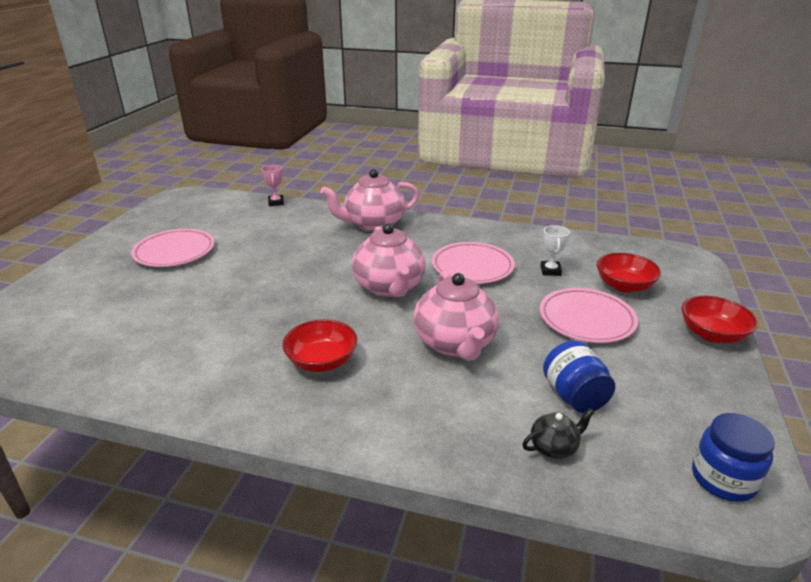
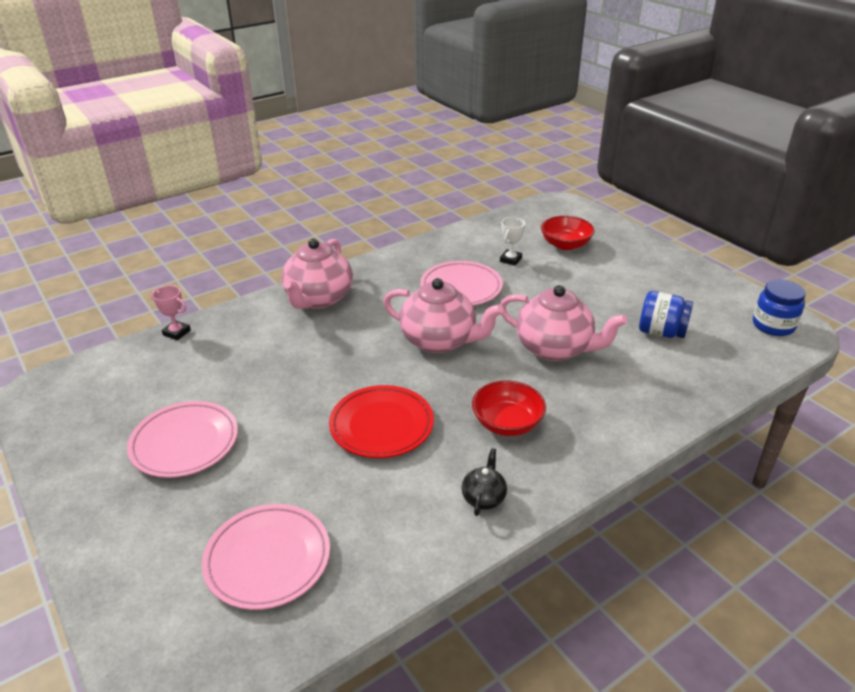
camera: 50 degrees left, 5 degrees up
(259, 308) = (381, 425): none -> red plate
(550, 271) = (510, 260): white trophy -> white trophy turned 75 degrees clockwise
(554, 447) = (701, 367): black teapot -> black teapot (484, 498)
(586, 320) = (587, 281): pink plate -> pink plate (268, 559)
(712, 334) = (651, 249): red bowl -> none

